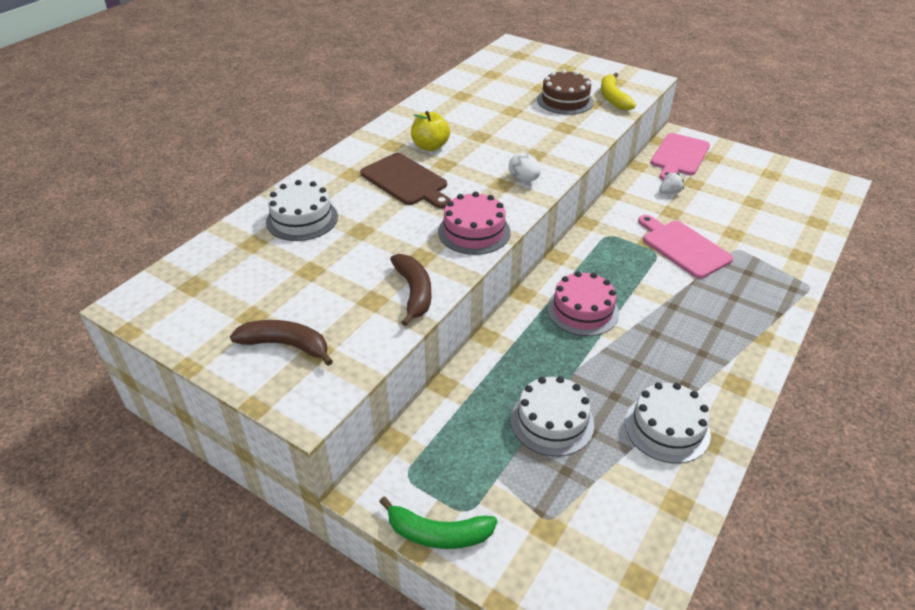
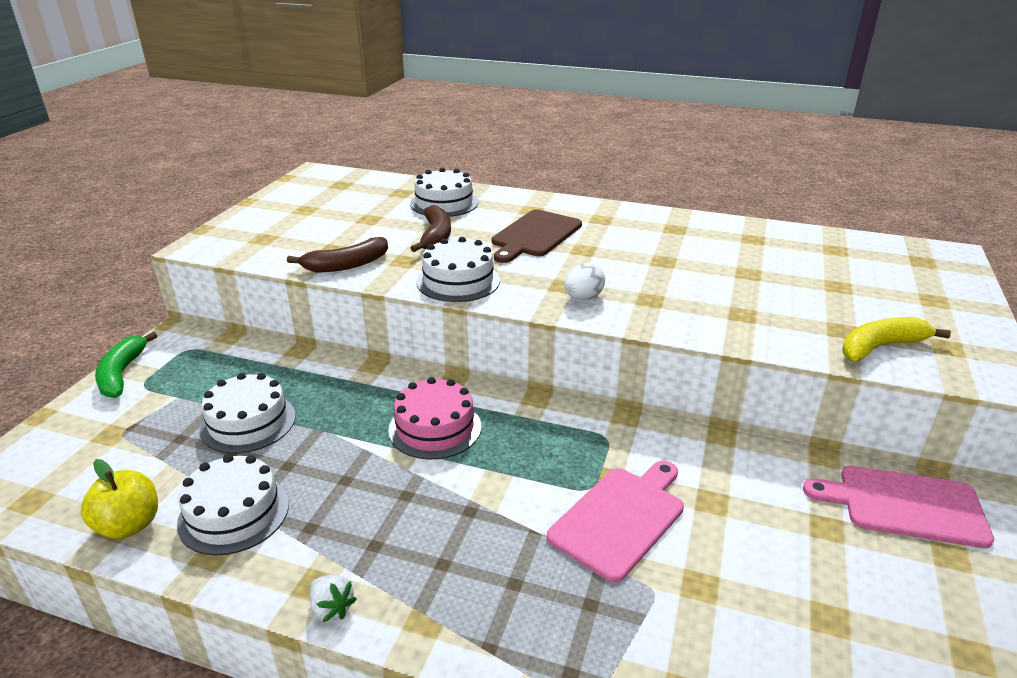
camera: 75 degrees right, 10 degrees down
(286, 345) = (270, 227): brown banana -> brown banana (435, 236)
(430, 146) = (614, 237): yellow apple -> yellow apple (129, 525)
(474, 232) = (458, 281): pink cake -> white cake
(565, 100) = (823, 307): brown cake -> none
(669, 192) = (771, 496): white strawberry -> white strawberry (332, 608)

